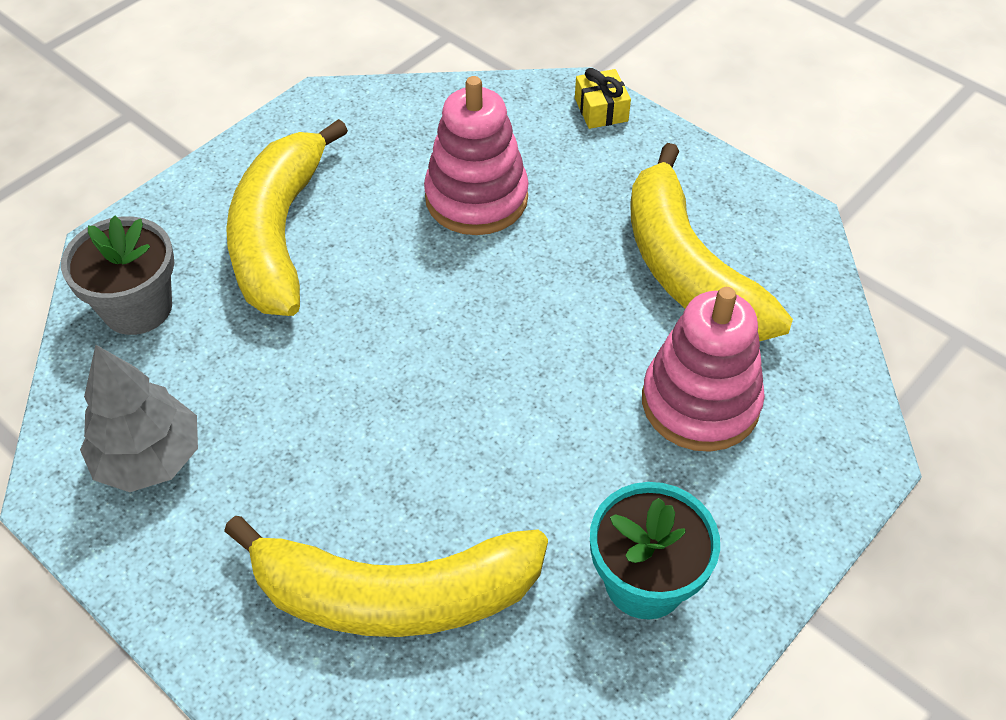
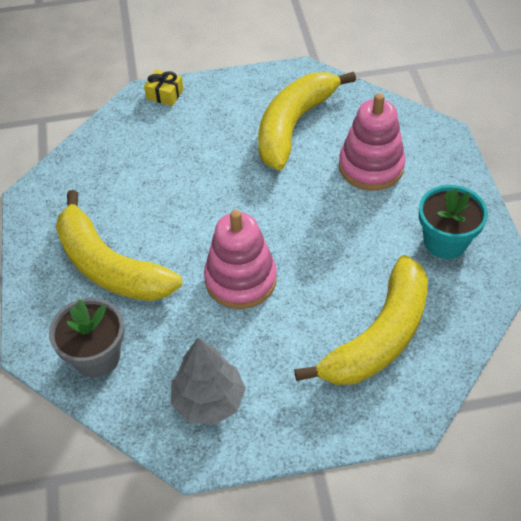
camera: 50 degrees left, 0 degrees up
(476, 198) = (171, 173): pink stacking toy -> pink stacking toy (241, 279)
(686, 269) = (293, 125): yellow banana -> yellow banana turned 105 degrees clockwise

